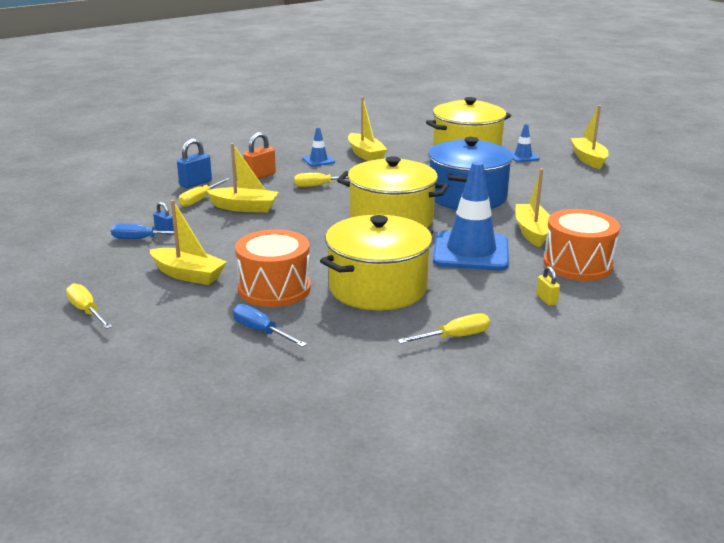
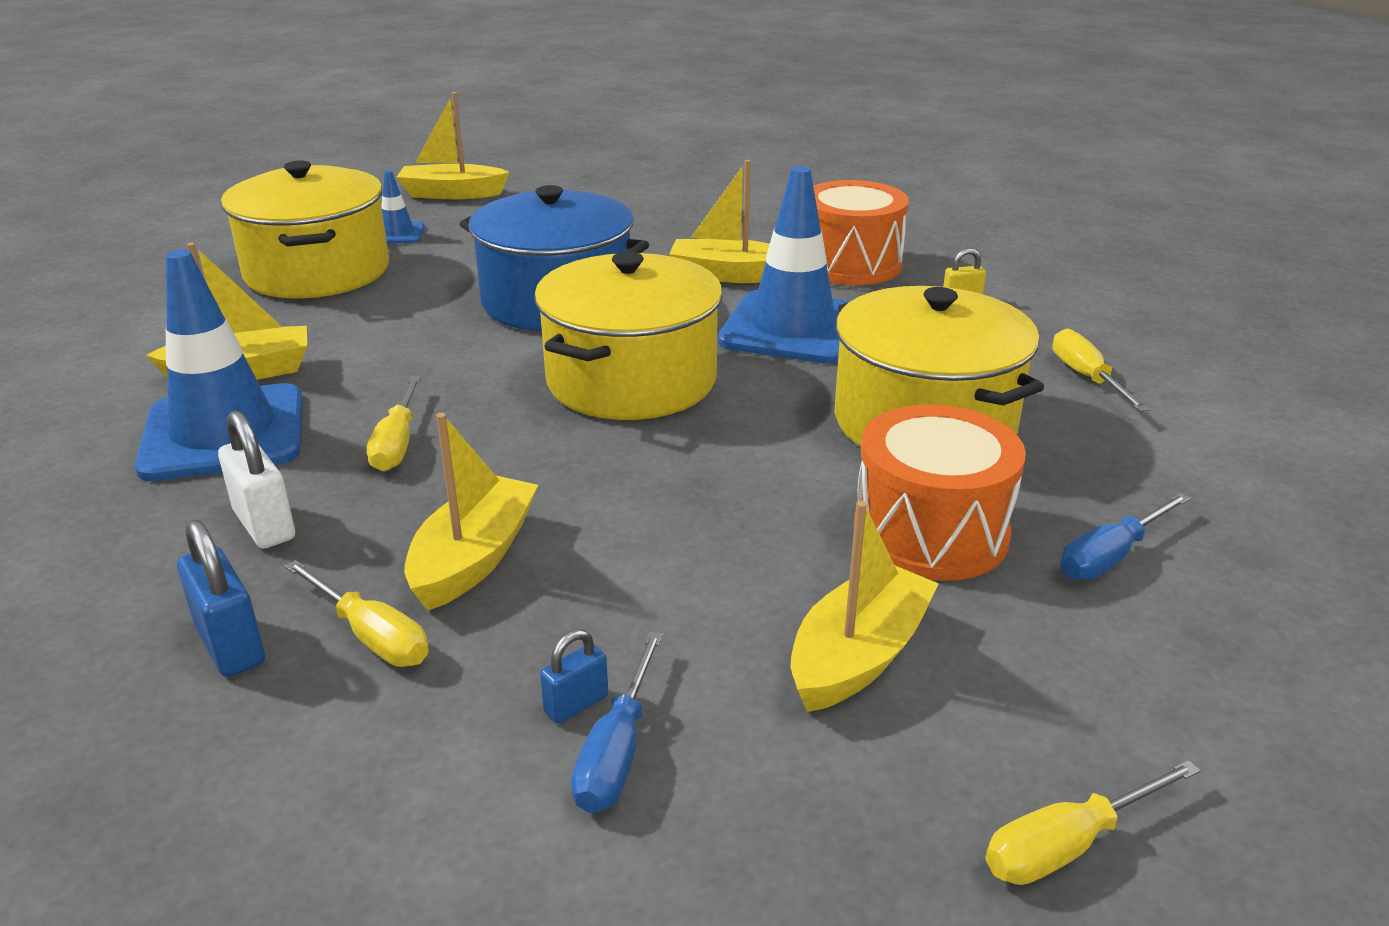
camera: 80 degrees left, 5 degrees up
(260, 176) = (264, 525): orange padlock -> white padlock
(318, 160) = (224, 433): blue traffic cone -> blue traffic cone, size x2.14

